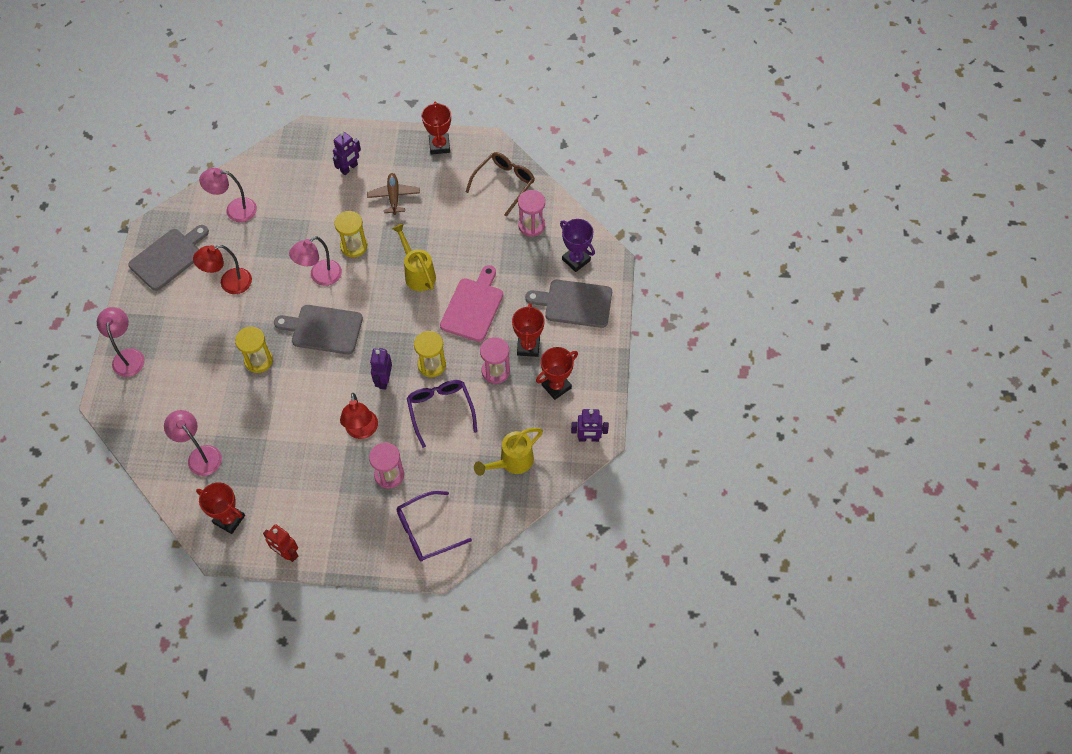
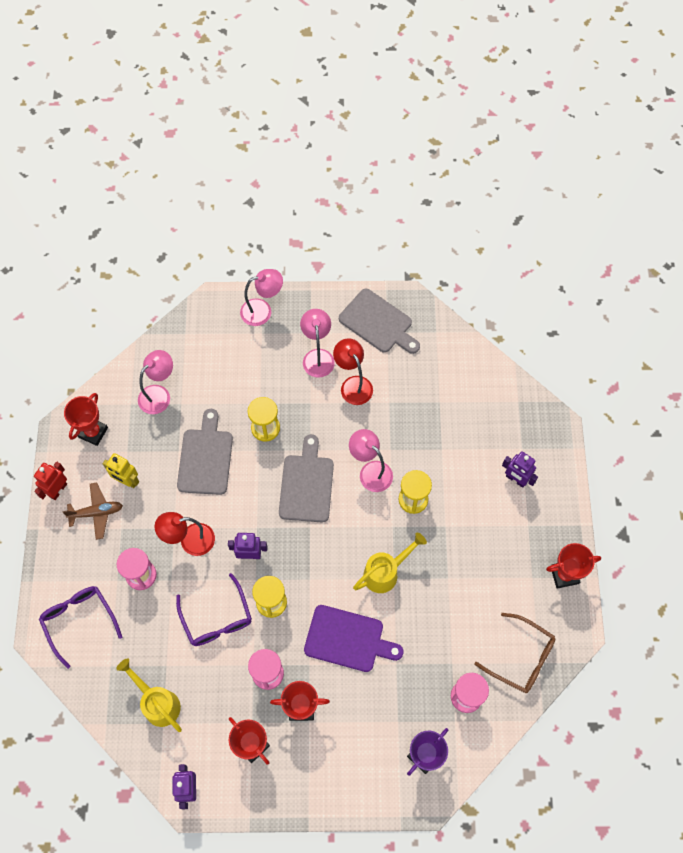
camera: 85 degrees right, 5 degrees up
(234, 210) = (444, 373): pink lamp -> pink lamp (318, 356)
(289, 487) = (127, 481): none -> yellow robot
(394, 196) = (484, 533): brown plane -> brown plane (96, 512)
(440, 410) = (217, 618): purple glasses -> purple glasses turned 90 degrees clockwise
(473, 307) = (348, 639): pink cutting board -> purple cutting board
(574, 303) = (363, 758): grey cutting board -> grey cutting board (205, 458)

